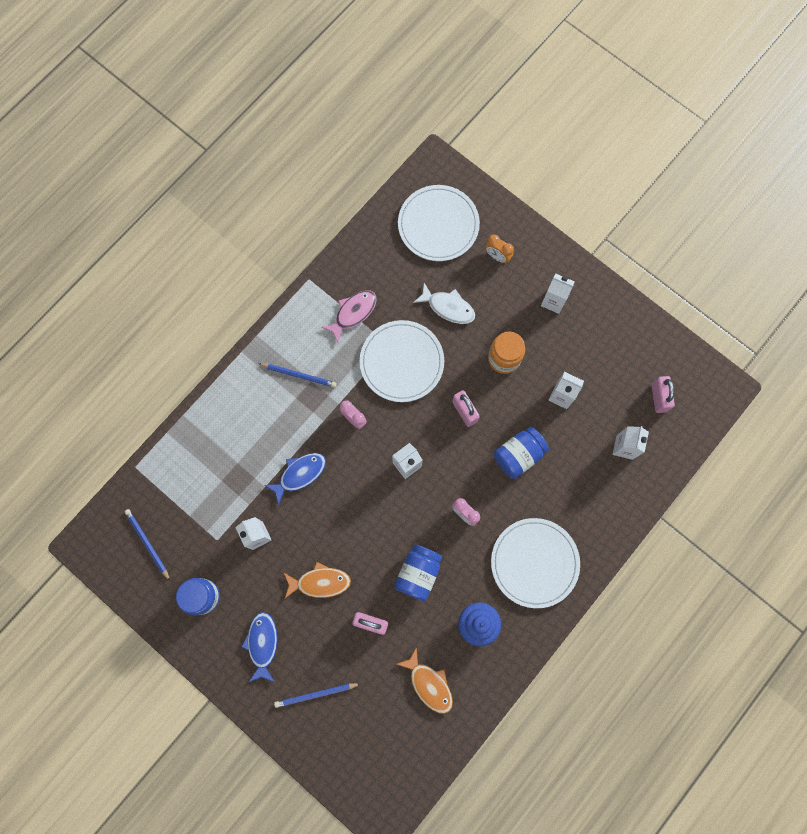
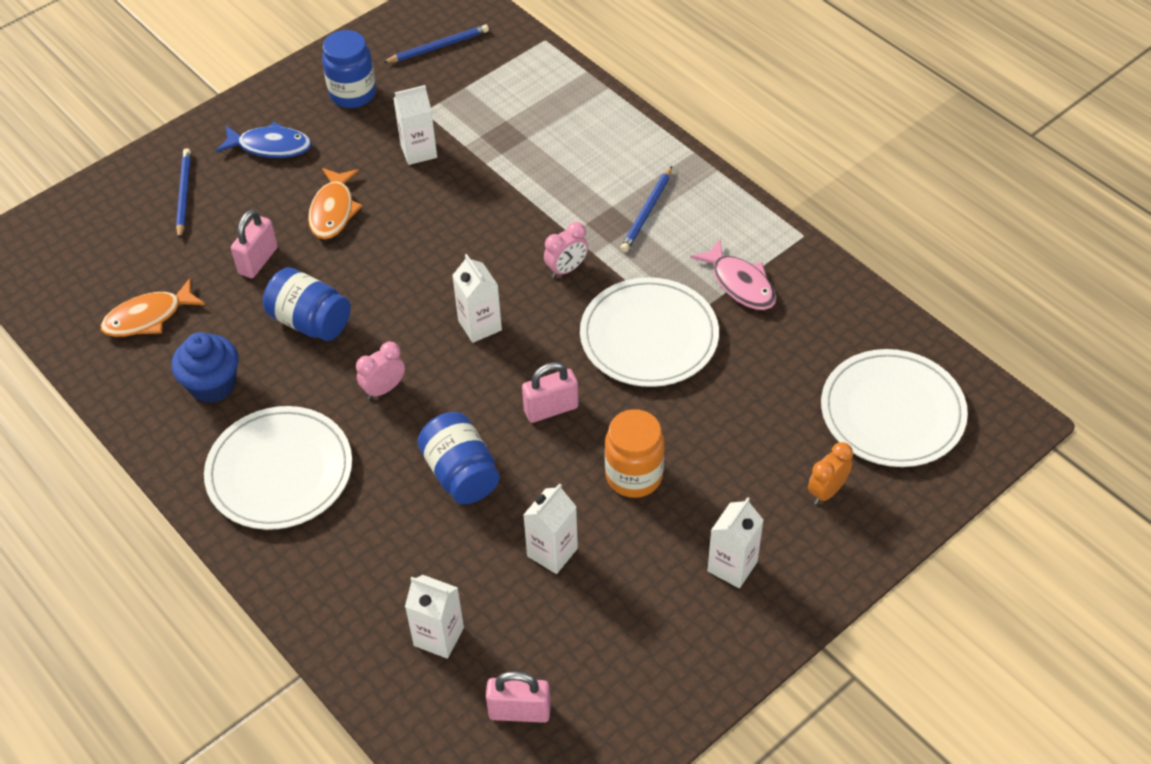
camera: 100 degrees right, 25 degrees down
(300, 474) = (495, 201): blue fish -> none
(448, 307) = (737, 408): white fish -> none

